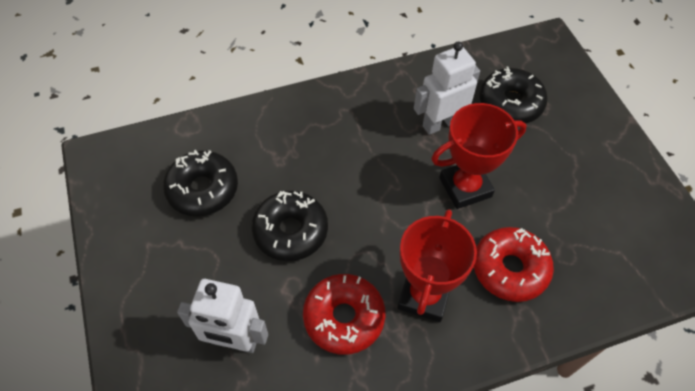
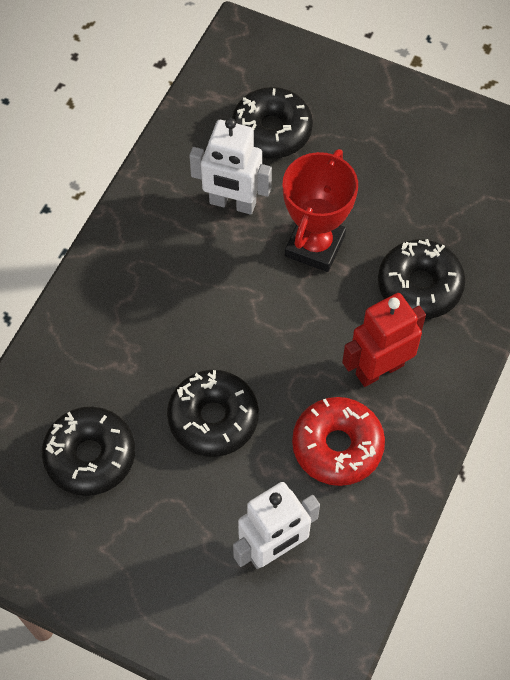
camera: 45 degrees left, 5 degrees up
(424, 296) = (379, 369): red trophy -> red robot
(440, 123) = (232, 203): white robot -> white robot turned 90 degrees counterclockwise
(509, 269) = (419, 286): red donut -> black donut

